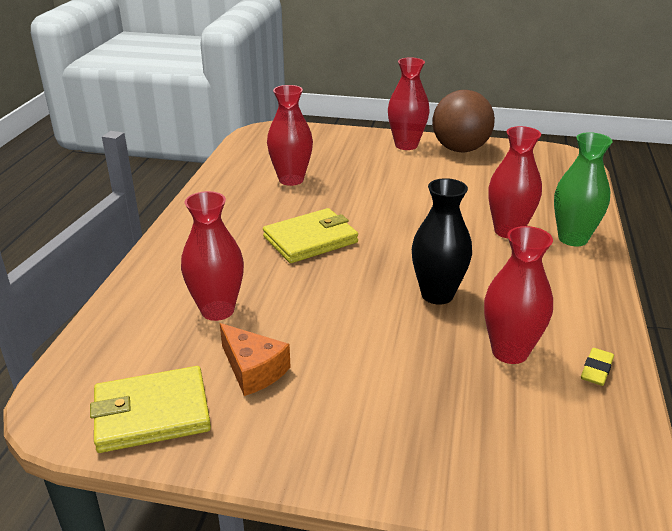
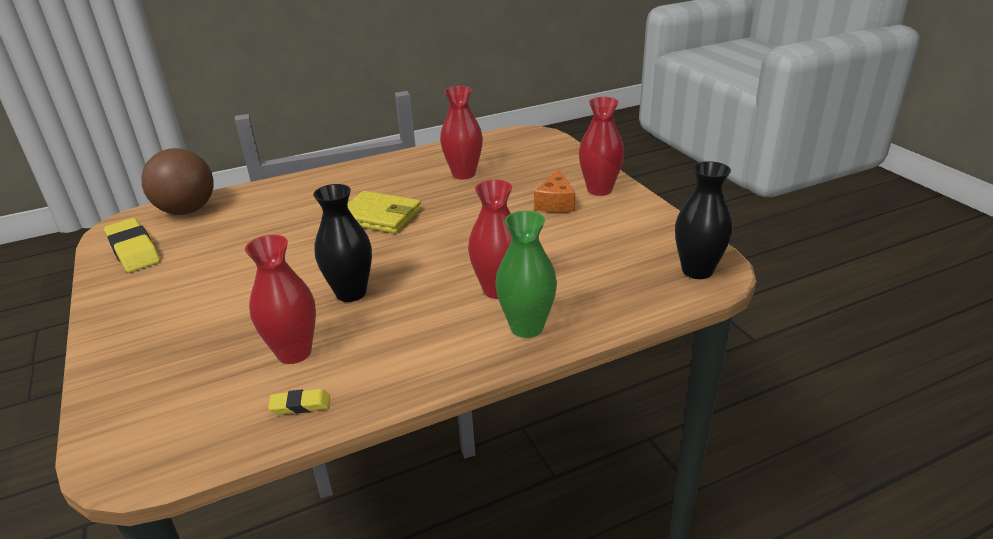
camera: 55 degrees right, 0 degrees up
(151, 413) = (133, 250): yellow wallet -> yellow eraser
(217, 310) = (255, 224): red vase -> none
(253, 370) = (196, 262): orange cheese -> orange cheese (555, 203)
(460, 149) = (633, 214): brown ball -> brown ball (187, 210)
(561, 161) = (697, 270): none -> black vase

